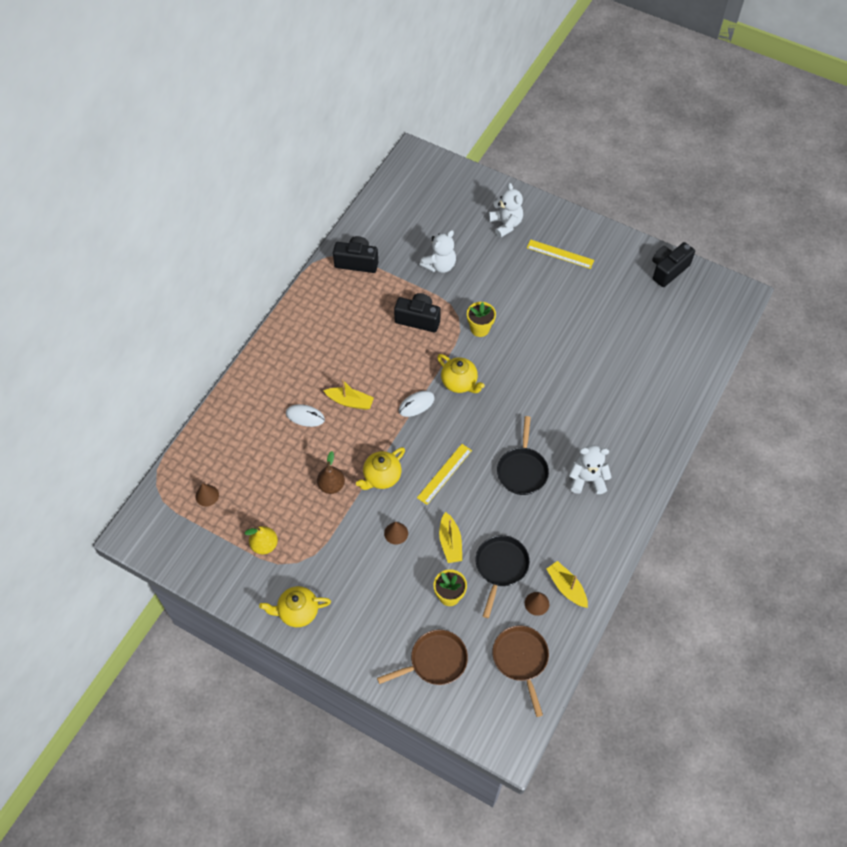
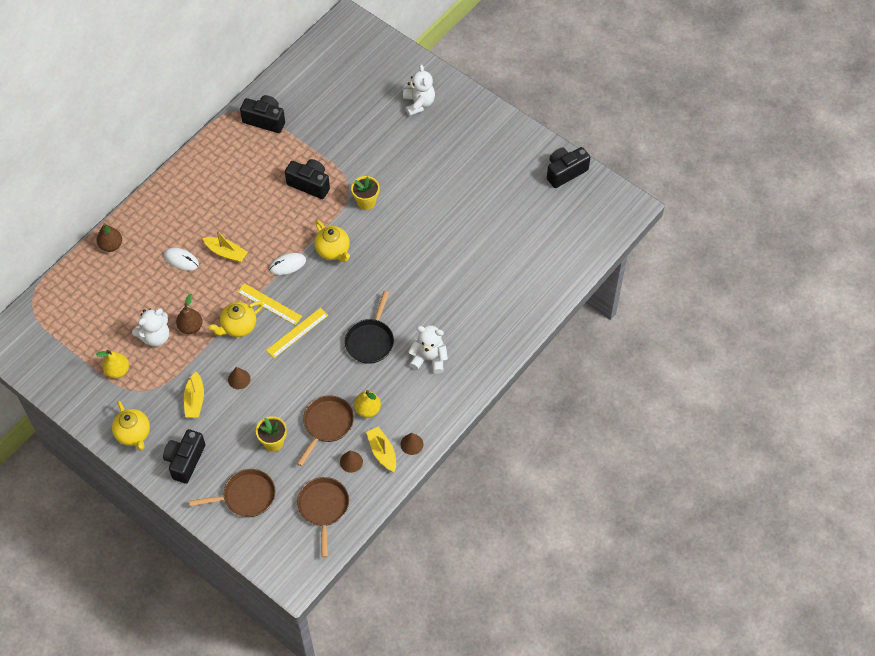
camera: 10 degrees right, 0 degrees up
(207, 495) = (75, 318): brown cone -> brown cone (412, 444)
(228, 412) = (111, 245): none -> brown pear
(297, 612) = (133, 434): yellow teapot -> yellow teapot turned 120 degrees counterclockwise
(360, 632) = (185, 460): none -> black camera
(439, 265) = (343, 135): white teddy bear -> white teddy bear (155, 336)
(450, 542) = (286, 395): yellow boat -> yellow boat (195, 400)
(500, 567) = (326, 424): black pan -> brown pan
(539, 544) = (367, 409): none -> yellow pear
(560, 254) = (463, 141): yellow ruler -> yellow ruler (269, 304)

